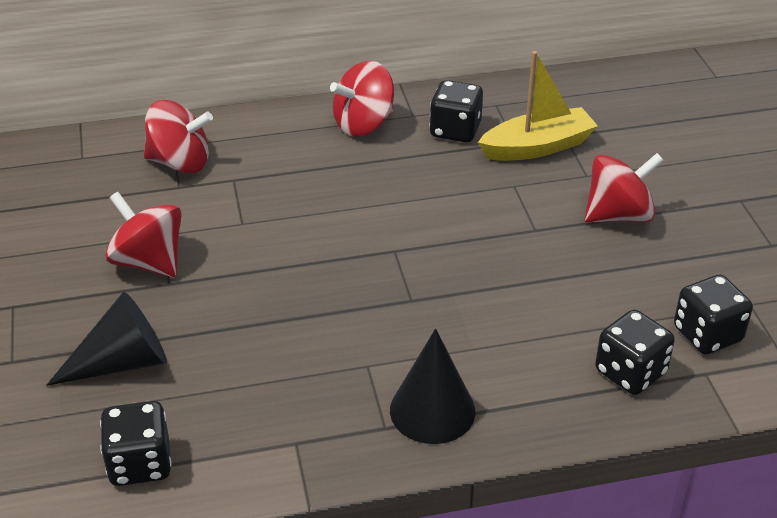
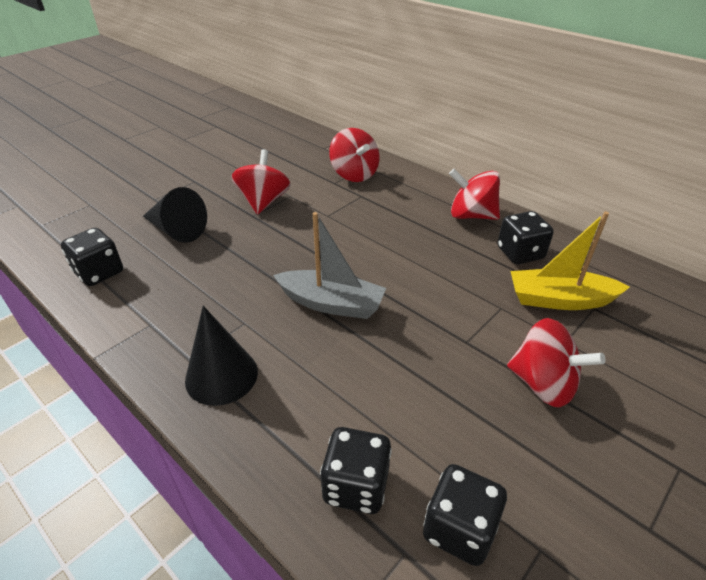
camera: 55 degrees right, 0 degrees up
(401, 289) = (331, 304): none -> grey boat
(537, 147) = (559, 300): yellow boat -> yellow boat turned 150 degrees clockwise

